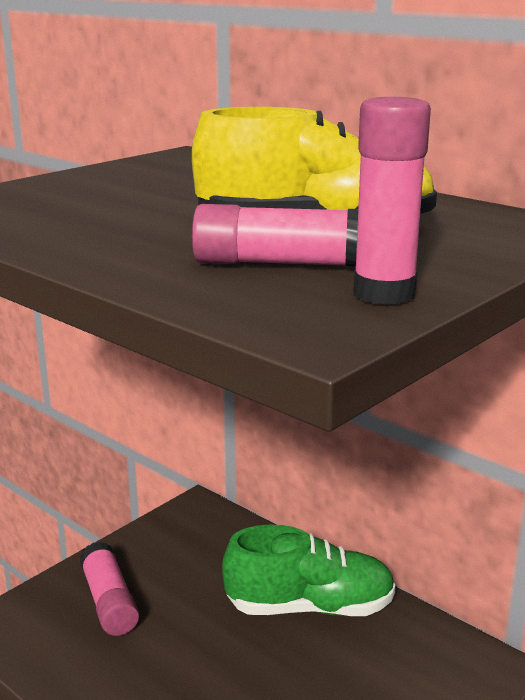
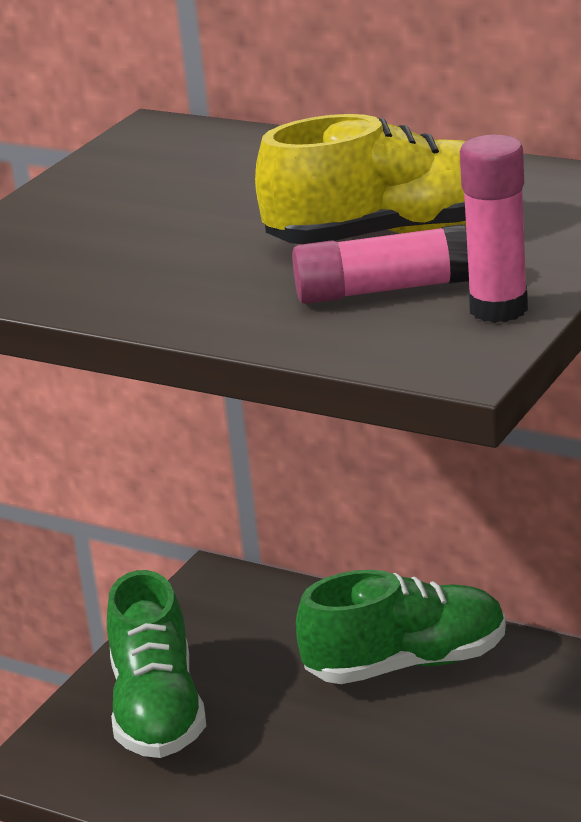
camera: 10 degrees left, 5 degrees up
(109, 602) = (157, 710): pink glue stick -> green shoe

